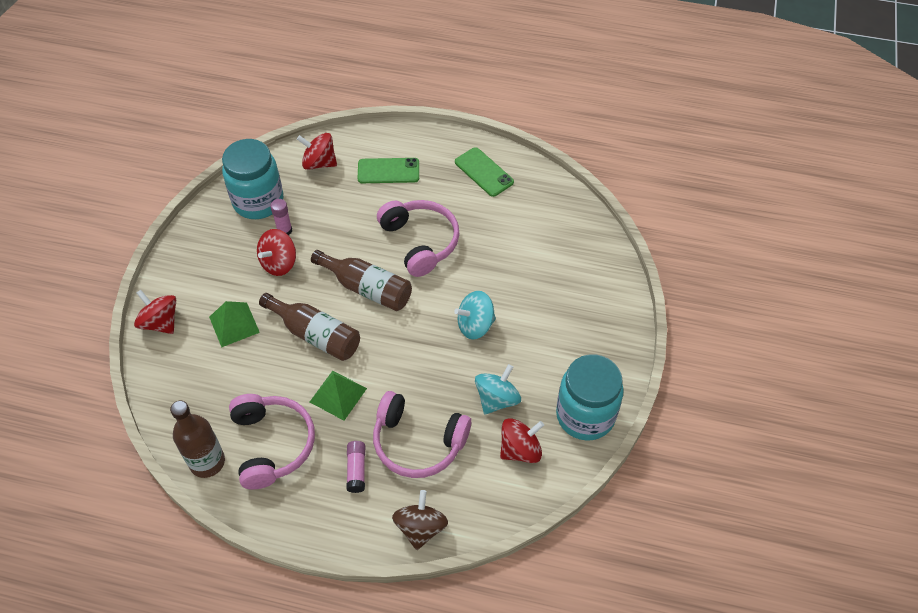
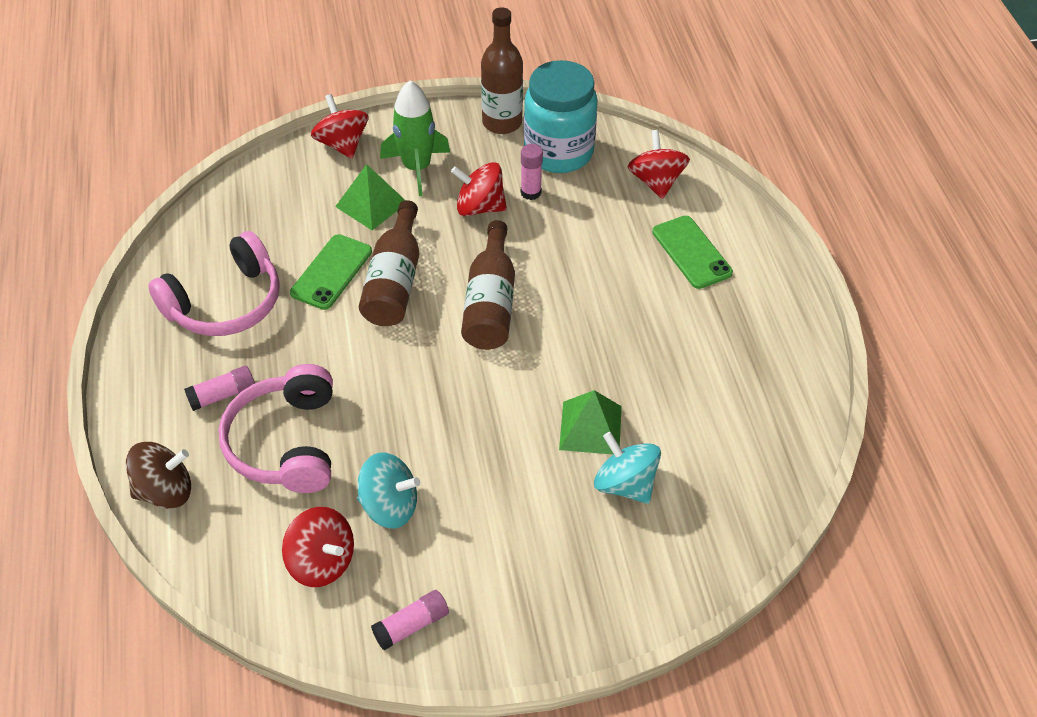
camera: 65 degrees right, 5 degrees down
(160, 322) = (342, 144): red spinning top -> red spinning top turned 45 degrees counterclockwise
(207, 462) = (181, 257): brown bottle -> brown bottle (502, 123)
(217, 285) = (416, 168): none -> green rocket
(338, 395) = (319, 336): green pyramid -> green pyramid (590, 428)
(420, 242) = (596, 329): pink headphones -> none
(475, 325) = (496, 439): turquoise spinning top -> turquoise spinning top (625, 484)
(484, 172) = (764, 354): green phone -> green phone (331, 272)
(585, 415) = (411, 625): turquoise jar -> pink glue stick

